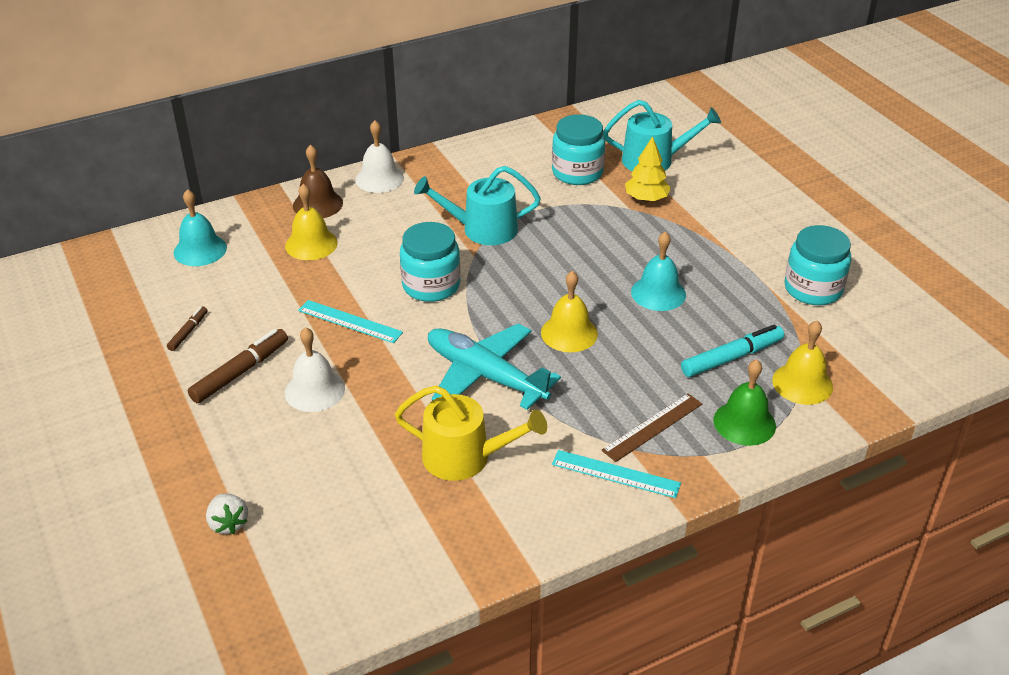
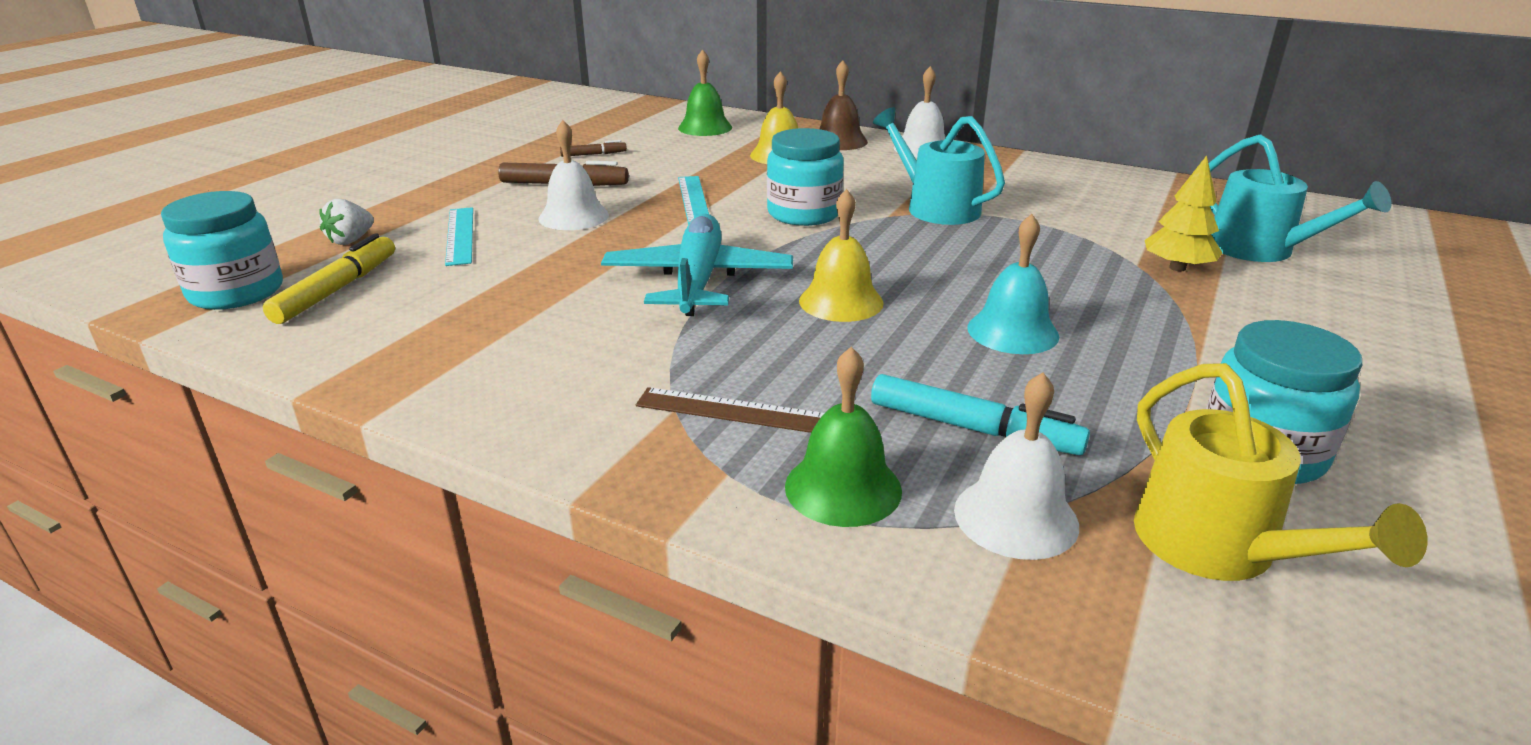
camera: 55 degrees right, 10 degrees down
(200, 250) = (705, 127): turquoise bell -> green bell
(323, 552) = (336, 290): none -> yellow marker
(465, 457) = (547, 311): yellow watering can -> yellow watering can (1217, 547)
(577, 172) = (1133, 219): turquoise jar -> turquoise jar (236, 292)
(615, 474) = (611, 414): turquoise ruler -> turquoise ruler (460, 235)
(802, 383) = (1016, 517): yellow bell -> white bell

